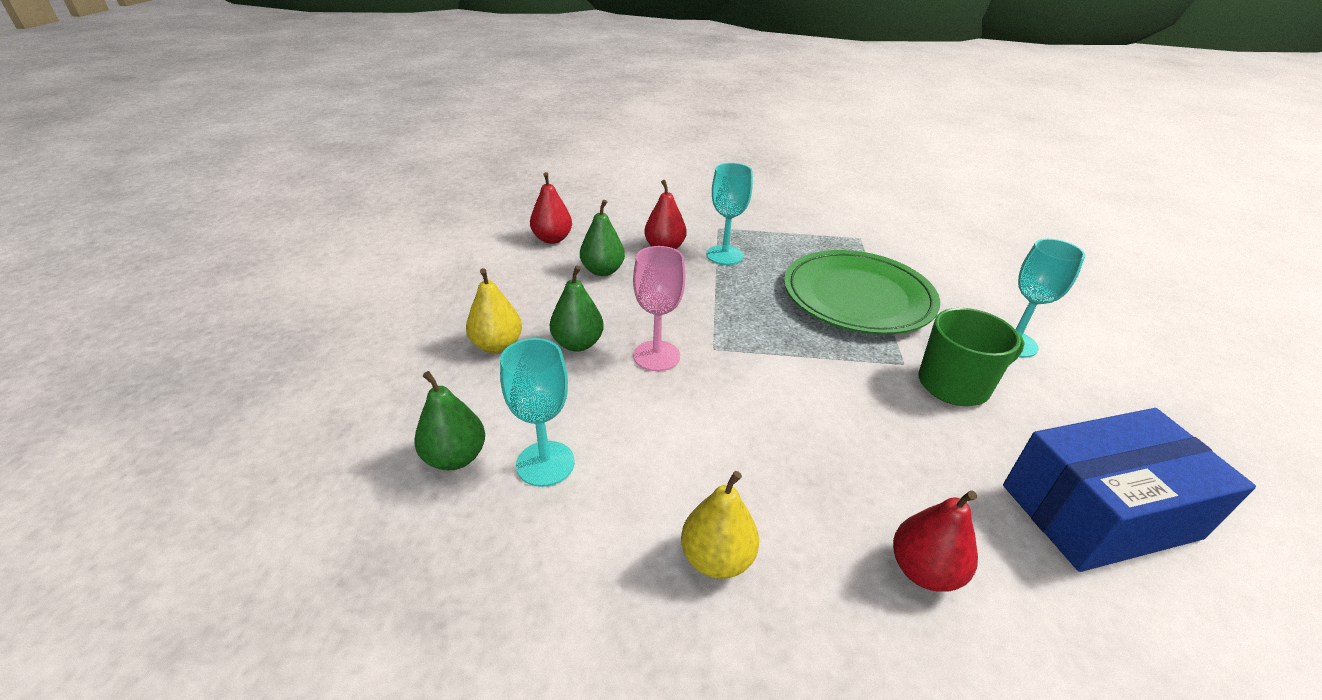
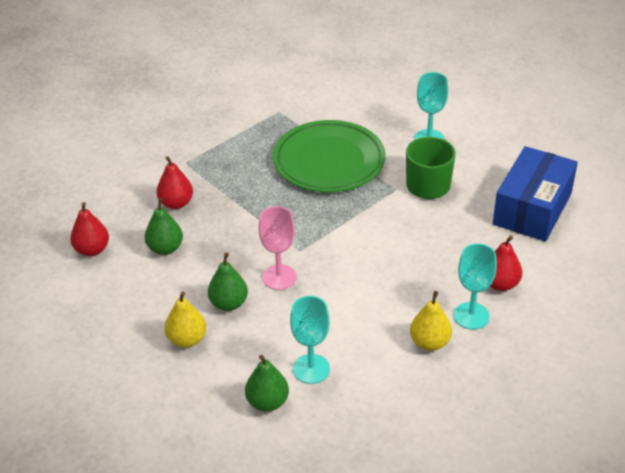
camera: 45 degrees left, 5 degrees up
(724, 255) = (220, 182): turquoise goblet -> turquoise goblet (471, 316)

